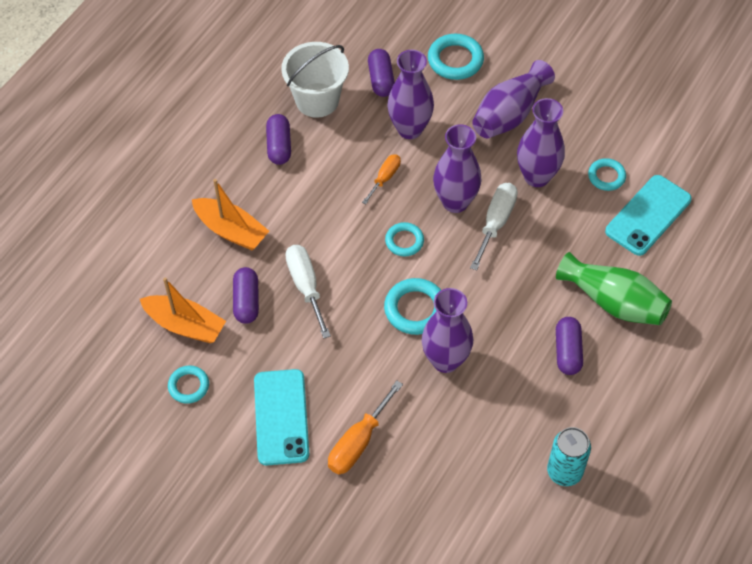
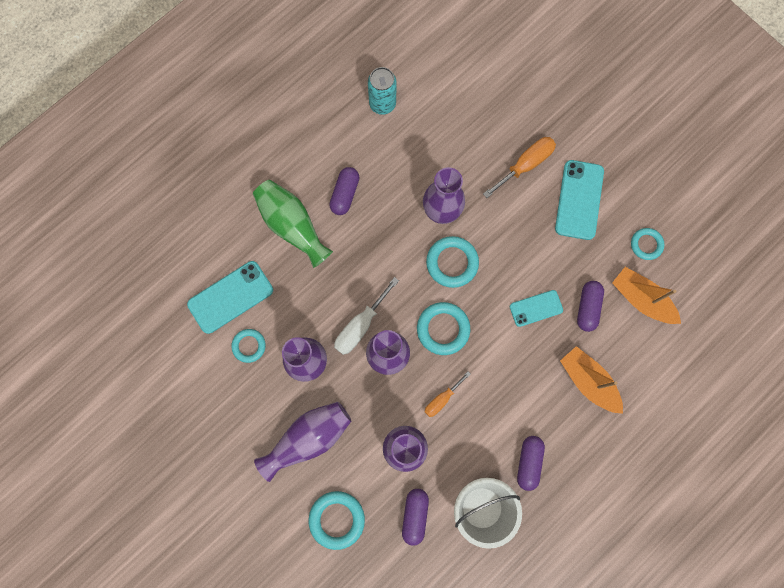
camera: 165 degrees left, 20 degrees up
(306, 286) = (536, 308): white screwdriver -> turquoise phone
(404, 241) = (443, 329): turquoise ring -> turquoise ring, size x1.57

